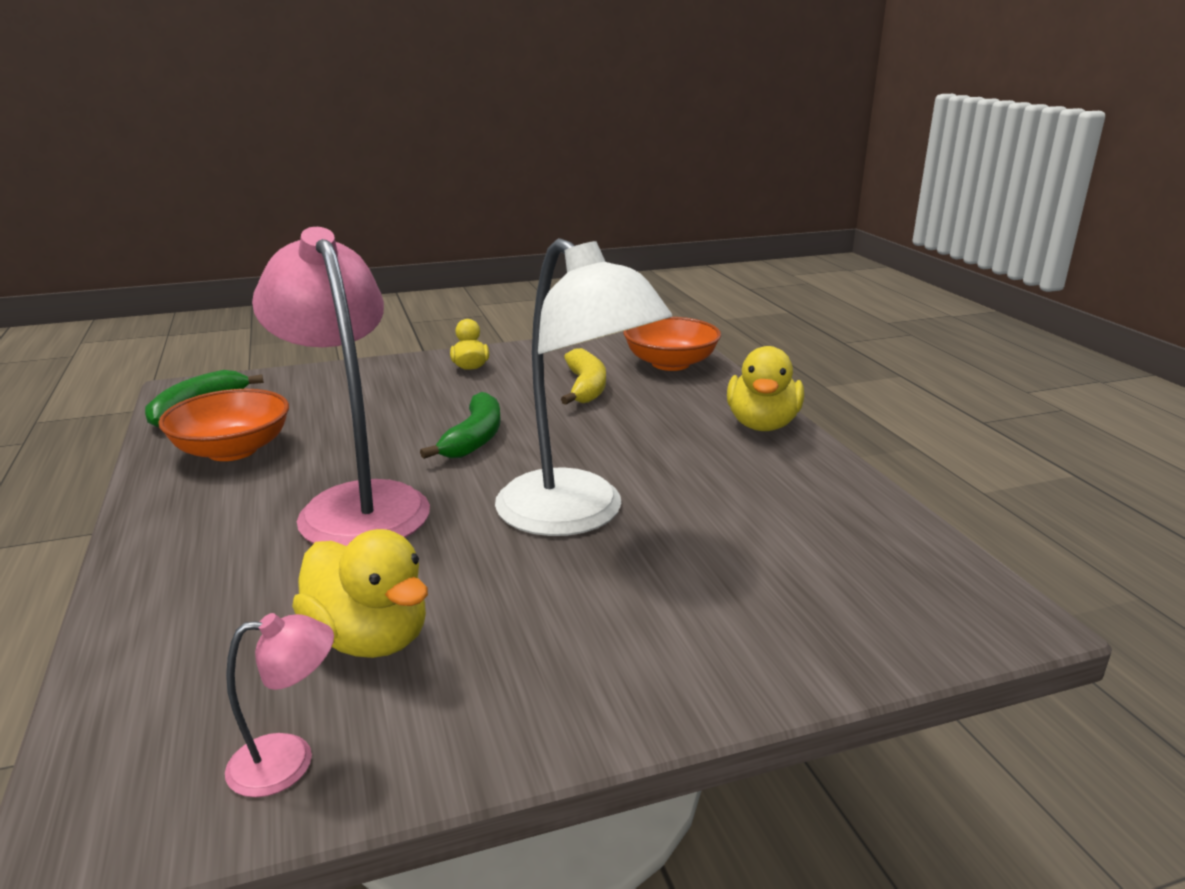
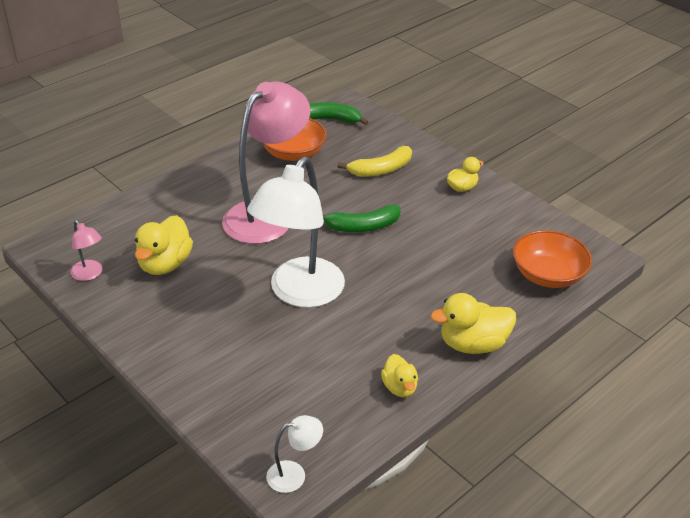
camera: 65 degrees right, 15 degrees up
(585, 387) = (469, 247): yellow banana -> yellow banana (381, 170)
(821, 485) = (399, 387): none -> yellow duck
(981, 605) = (294, 474): none -> white lamp

